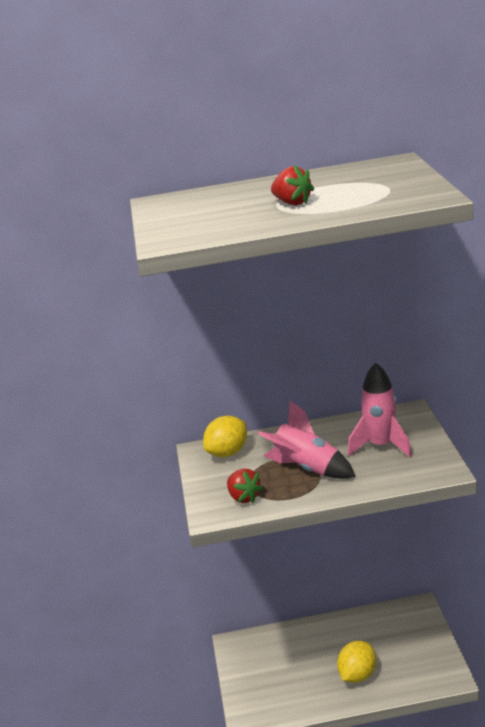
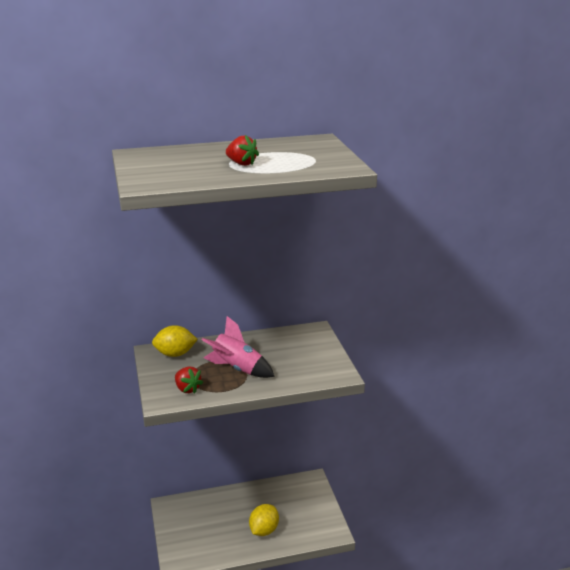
camera: 10 degrees left, 0 degrees up
(228, 453) = (175, 354): yellow lemon -> yellow lemon turned 45 degrees clockwise
(381, 446) = (294, 354): pink rocket -> none

